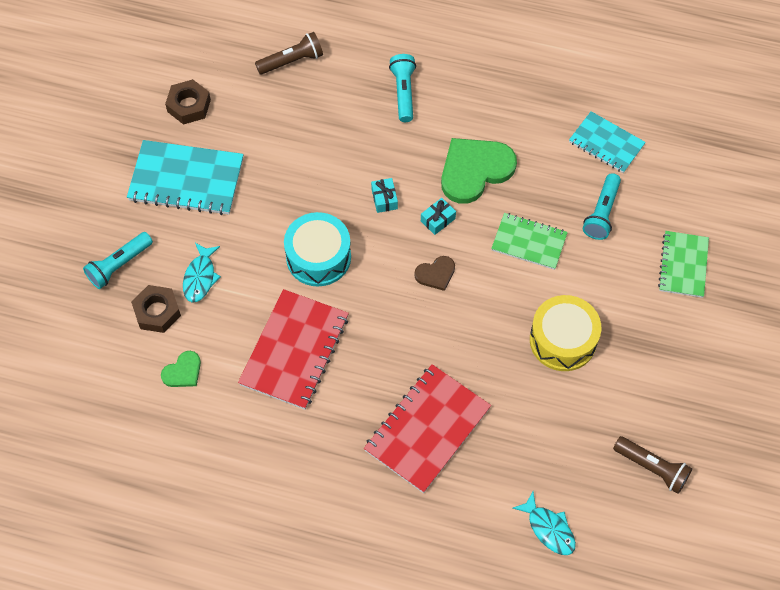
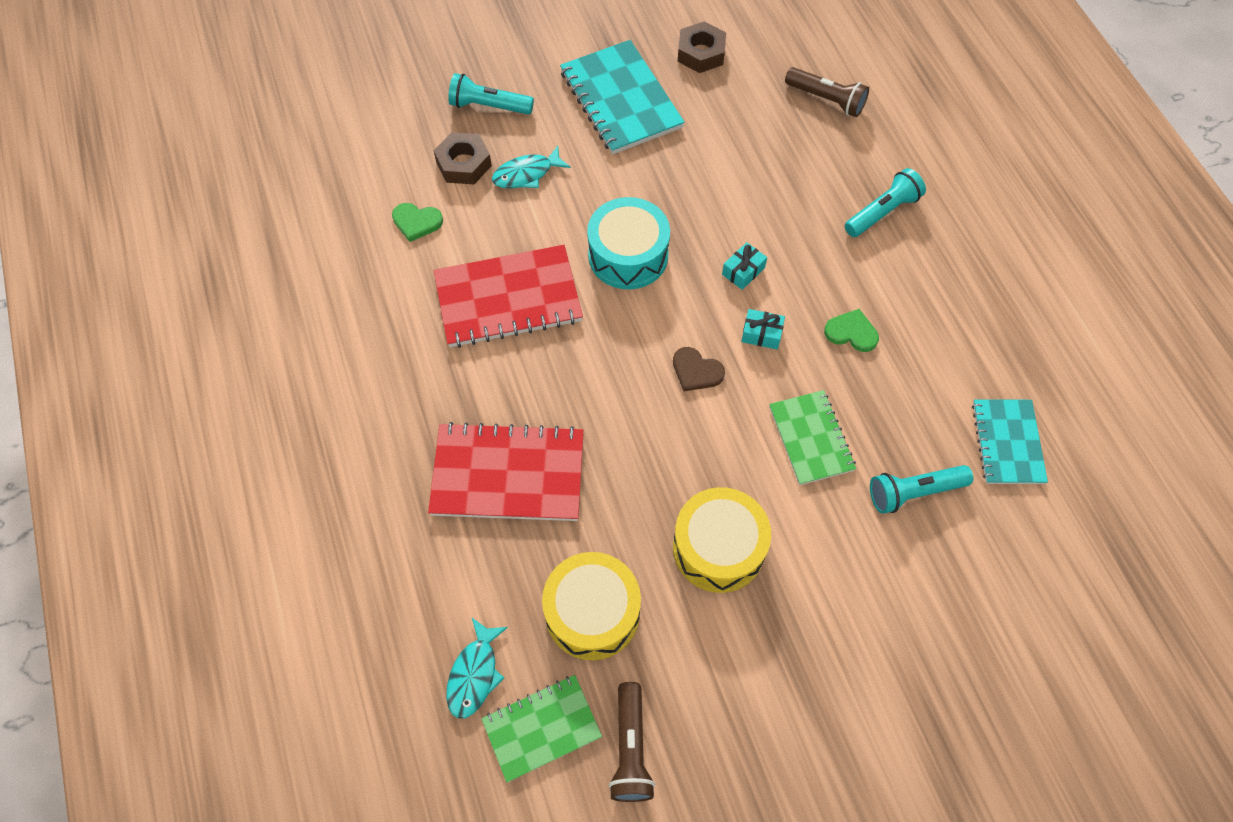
camera: 55 degrees right, 0 degrees up
(475, 170) = (851, 332): green heart -> green heart, size x0.49
(555, 437) = (592, 612): none -> yellow drum
(683, 265) = (925, 625): green notebook -> green notebook (542, 728)

